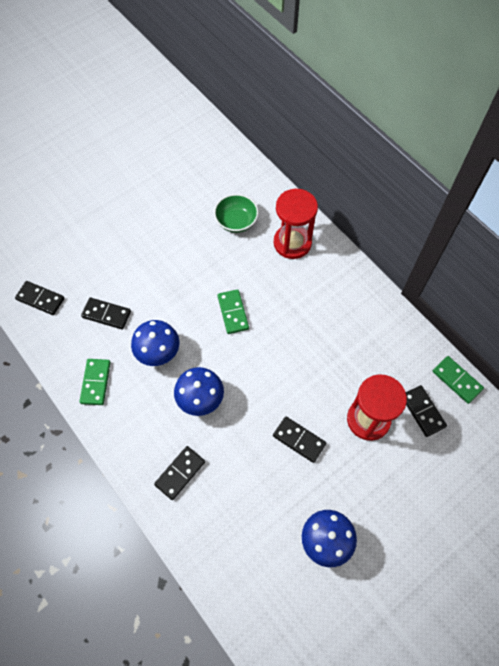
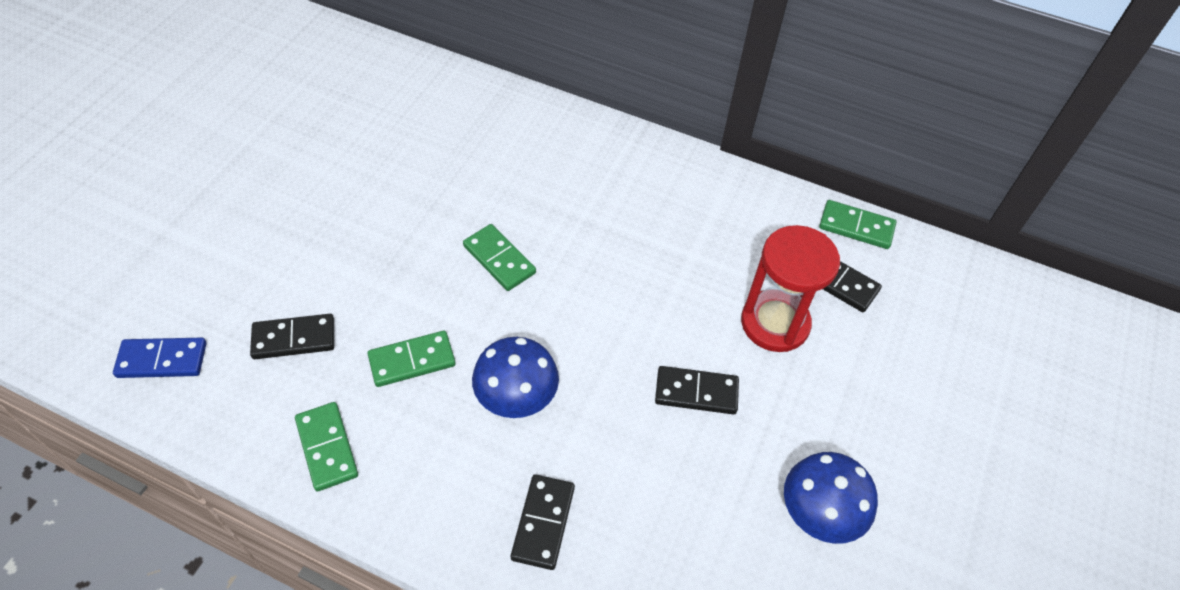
camera: 30 degrees left, 10 degrees down
(40, 299) = (162, 360): black domino -> blue domino
(158, 353) = (412, 361): blue mushroom -> green domino
(236, 221) = (437, 139): green bowl -> none
(292, 243) = (535, 139): red hourglass -> none

